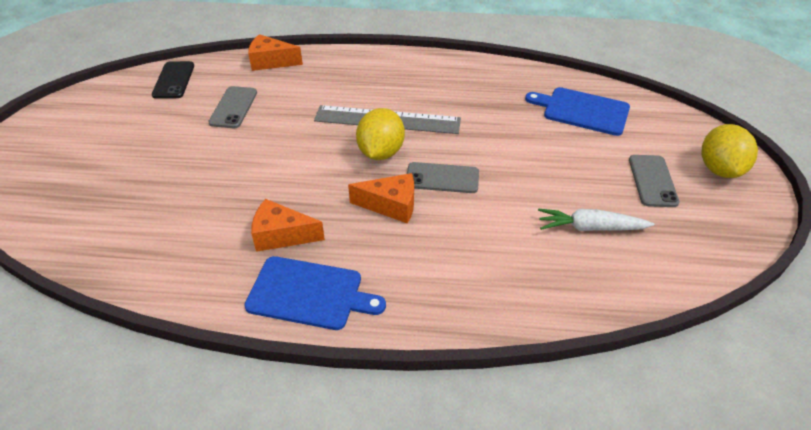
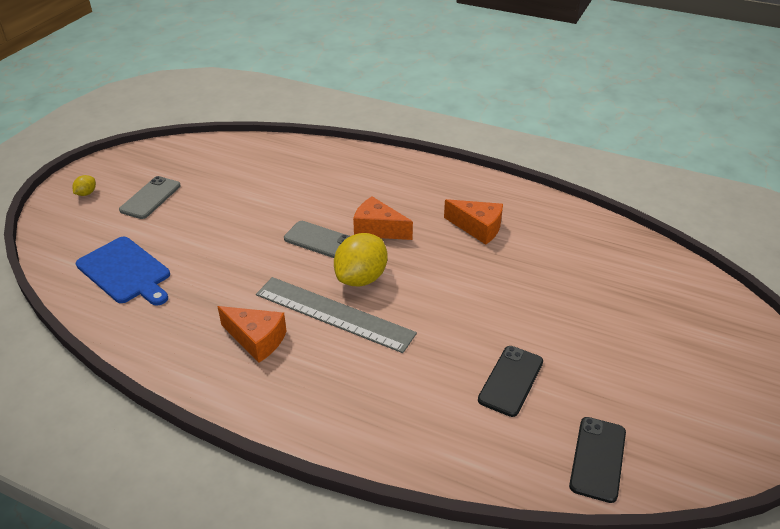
camera: 160 degrees left, 5 degrees down
(233, 107) = (511, 381): grey phone -> black phone
(271, 62) = (448, 458): orange cheese -> orange cheese (256, 340)
(309, 293) = (465, 188): blue cutting board -> none
(590, 228) = (237, 180): white carrot -> none
(719, 169) = (86, 193): yellow lemon -> yellow lemon, size x0.45

